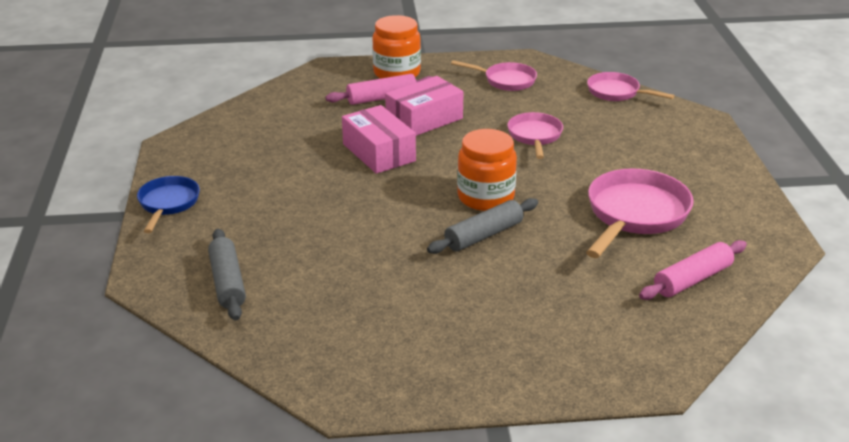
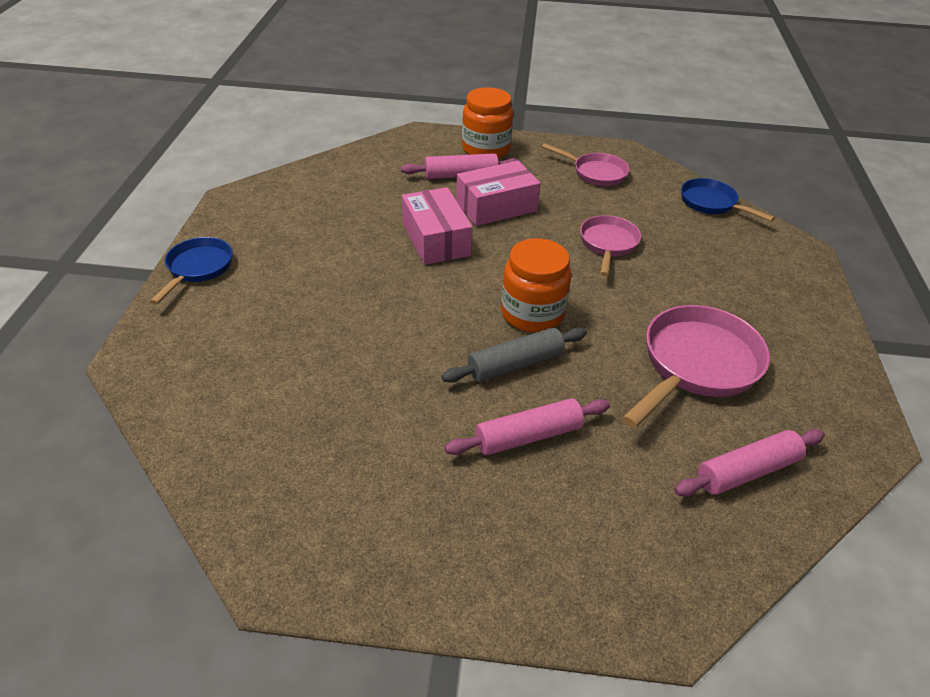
camera: 10 degrees right, 10 degrees up
(227, 282) = (215, 379): grey rolling pin -> none
(512, 282) = (528, 436): none -> pink rolling pin
(617, 92) = (711, 203): pink pan -> blue pan

